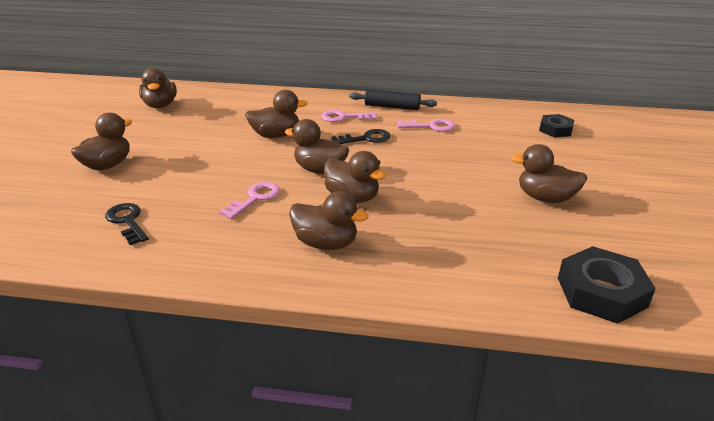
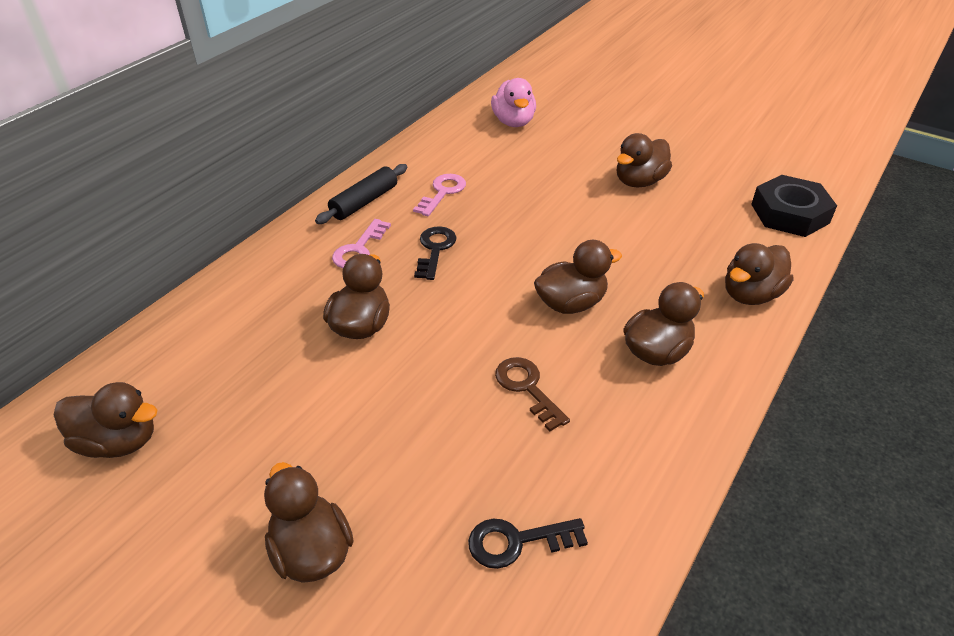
camera: 65 degrees left, 10 degrees up
(255, 198) = (527, 388): pink key -> brown key
(320, 170) = (489, 311): brown duck -> brown duck (750, 294)
(555, 130) = (513, 122): black nut -> pink duck

